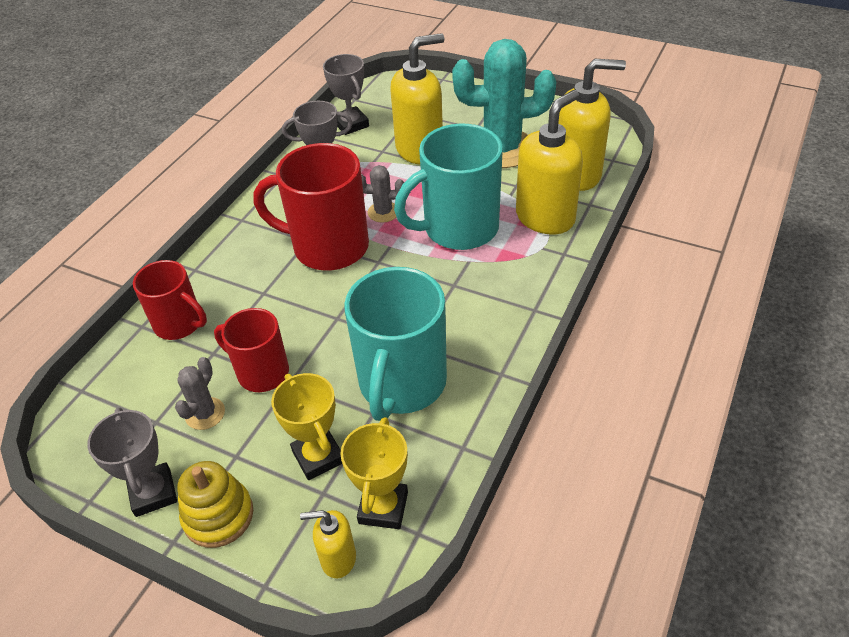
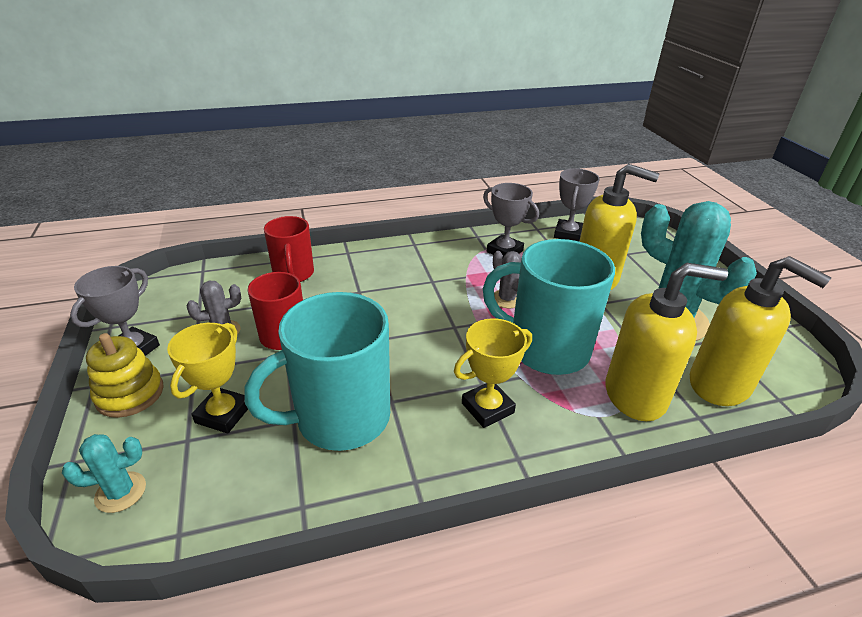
camera: 45 degrees right, 10 degrees down
(328, 247) = (437, 294): red mug -> none
(338, 558) = (121, 492): yellow soap dispenser -> turquoise cactus
(383, 507) = (194, 489): yellow trophy -> yellow trophy (487, 408)

